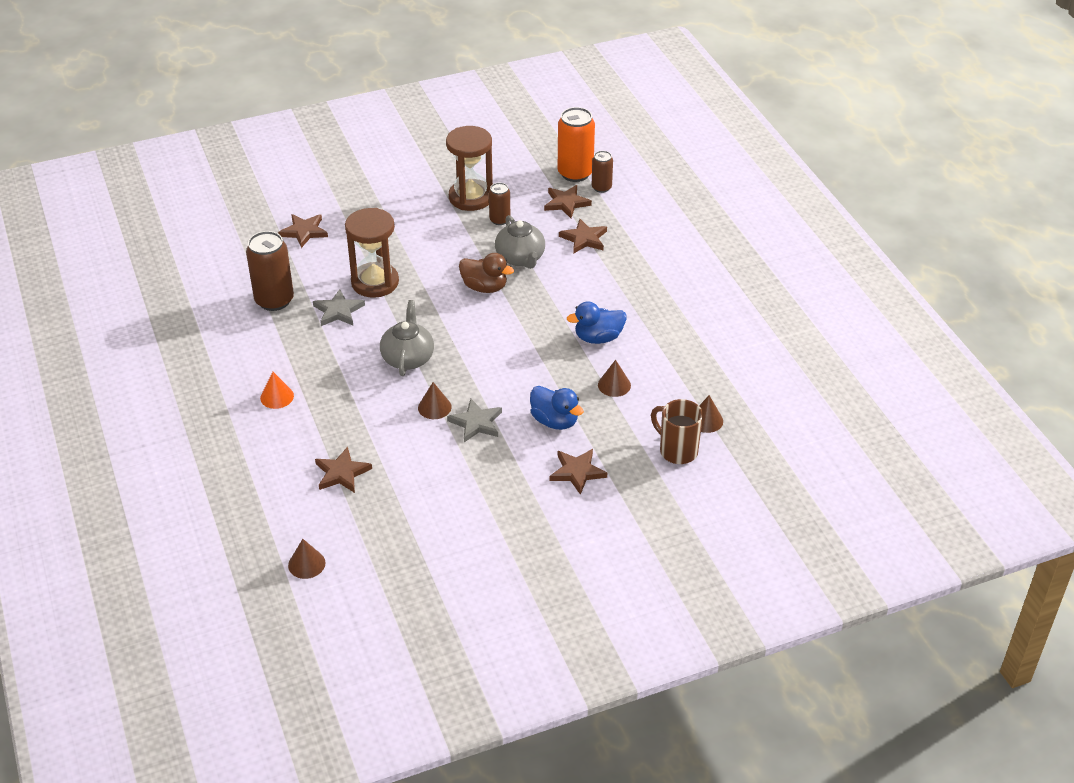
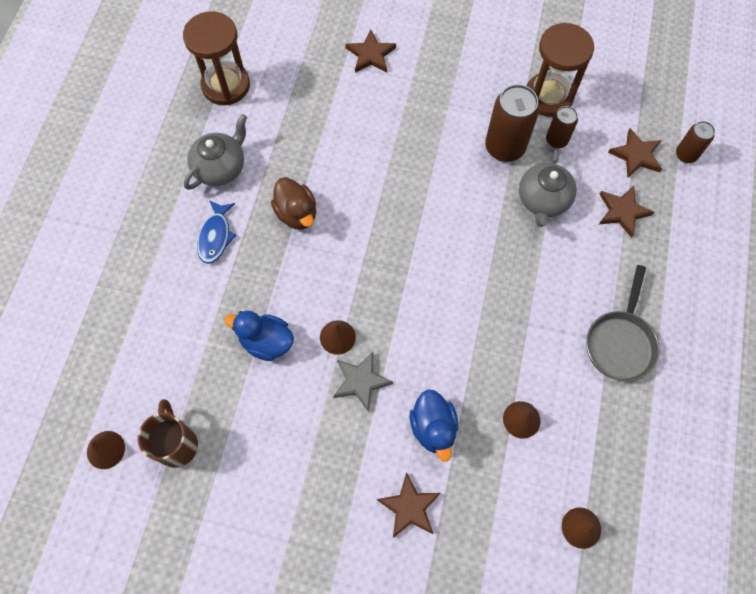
camera: 35 degrees right, 25 degrees up
(274, 300) = (290, 121): brown can -> brown can (504, 147)
(277, 397) = (215, 236): orange cone -> blue fish
(338, 311) = (335, 167): grey star -> none
(342, 473) = (206, 363): brown star -> none
(375, 282) = (390, 151): brown hourglass -> brown hourglass (226, 85)
(408, 358) = (355, 261): grey teapot -> grey teapot (220, 167)
(484, 287) = (484, 217): brown duck -> brown duck (297, 213)
(575, 173) = (672, 121): orange can -> none
(598, 338) = (548, 348): blue duck -> blue duck (266, 342)
(646, 310) = (620, 342): none -> grey pan
(677, 450) = (524, 547): brown mug -> brown mug (177, 444)

